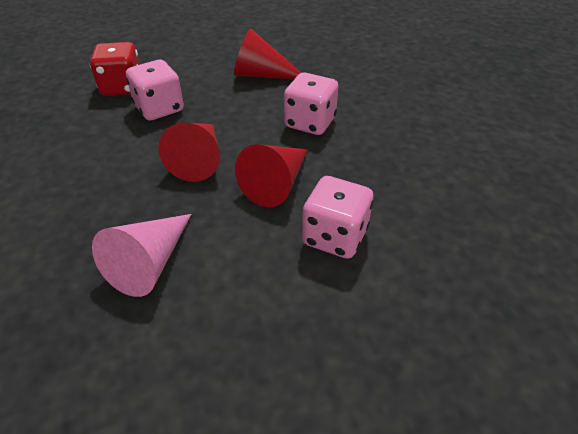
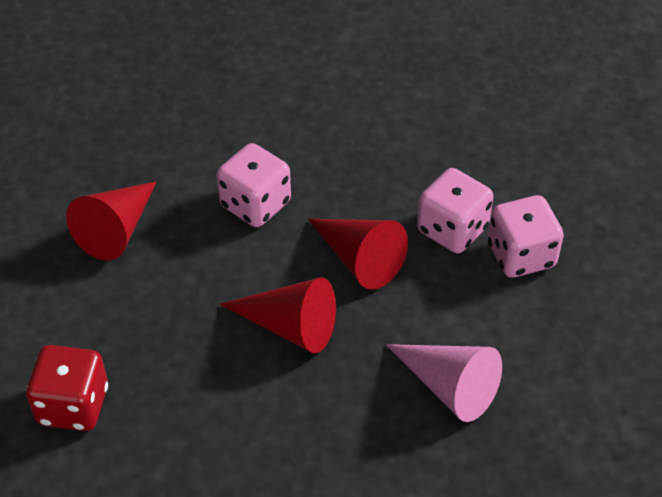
camera: 75 degrees left, 5 degrees up
(159, 109) = (155, 361): pink dice -> pink dice (521, 255)

